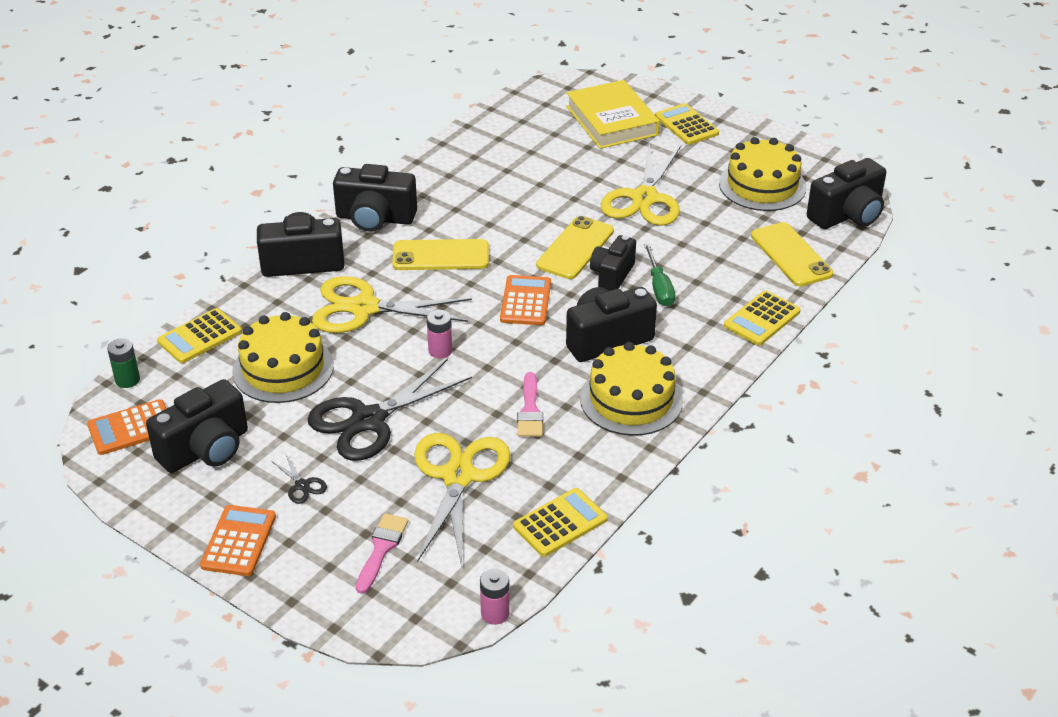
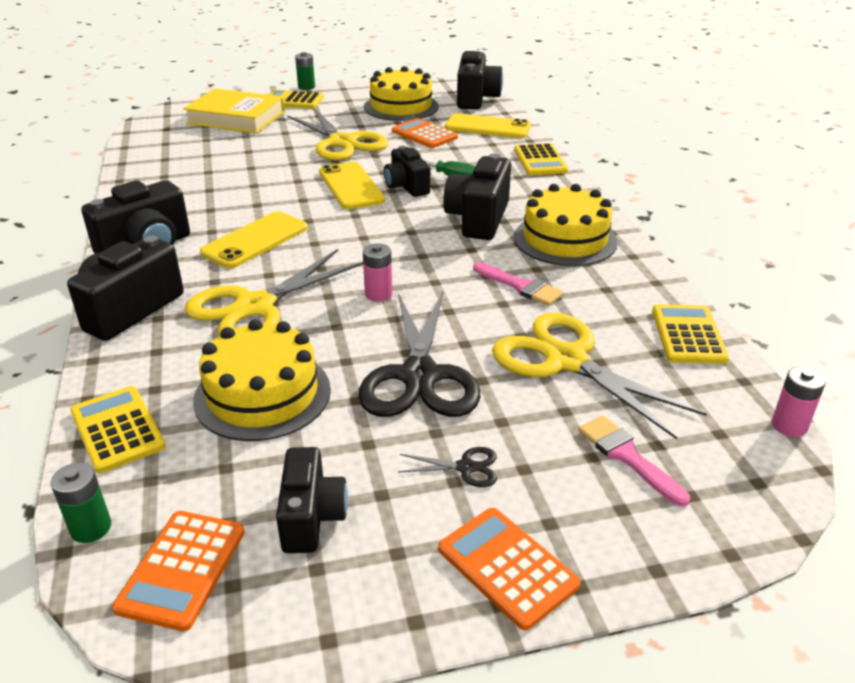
camera: 50 degrees left, 5 degrees down
(200, 337) = (117, 429): yellow calculator -> yellow calculator turned 150 degrees clockwise
(206, 449) = (311, 517): black camera -> black camera, size x0.66
(525, 301) = (379, 230): orange calculator -> orange calculator (424, 134)
(725, 113) = (306, 87): none -> green battery

